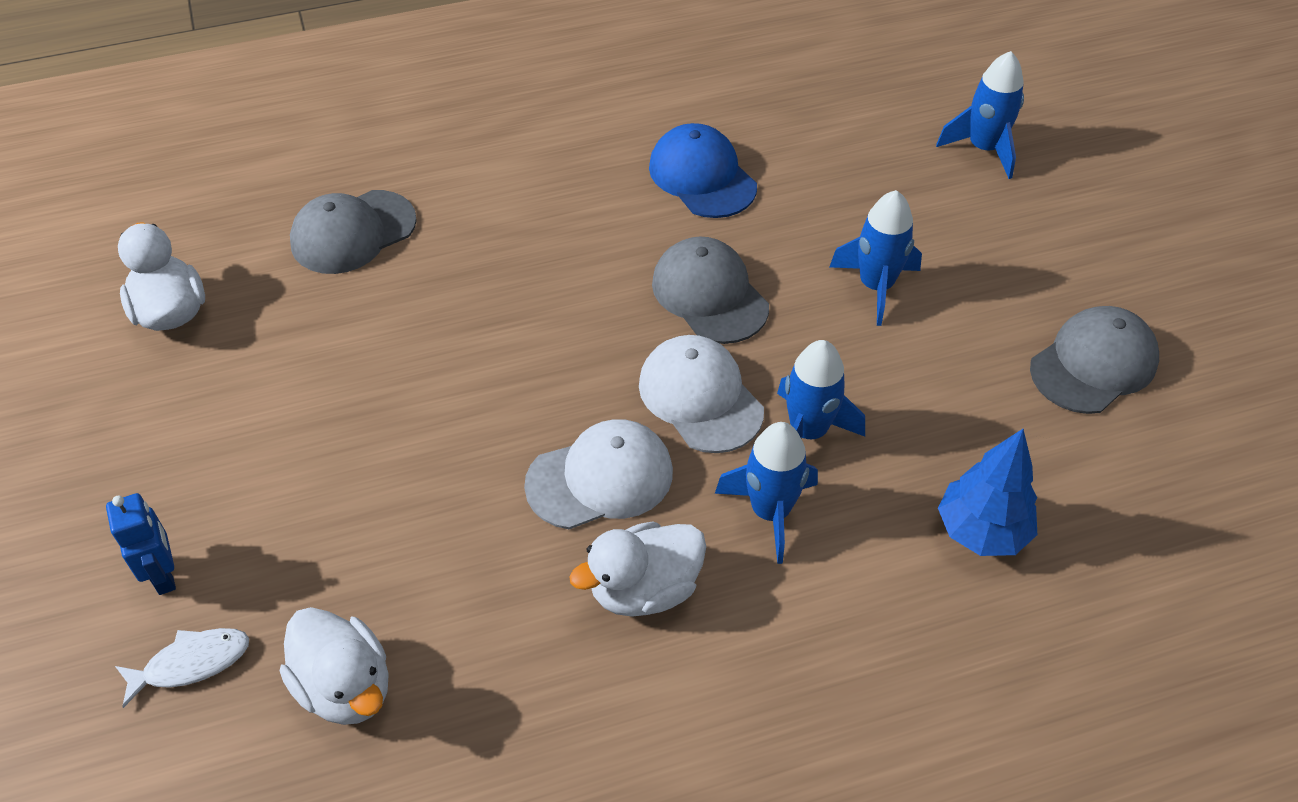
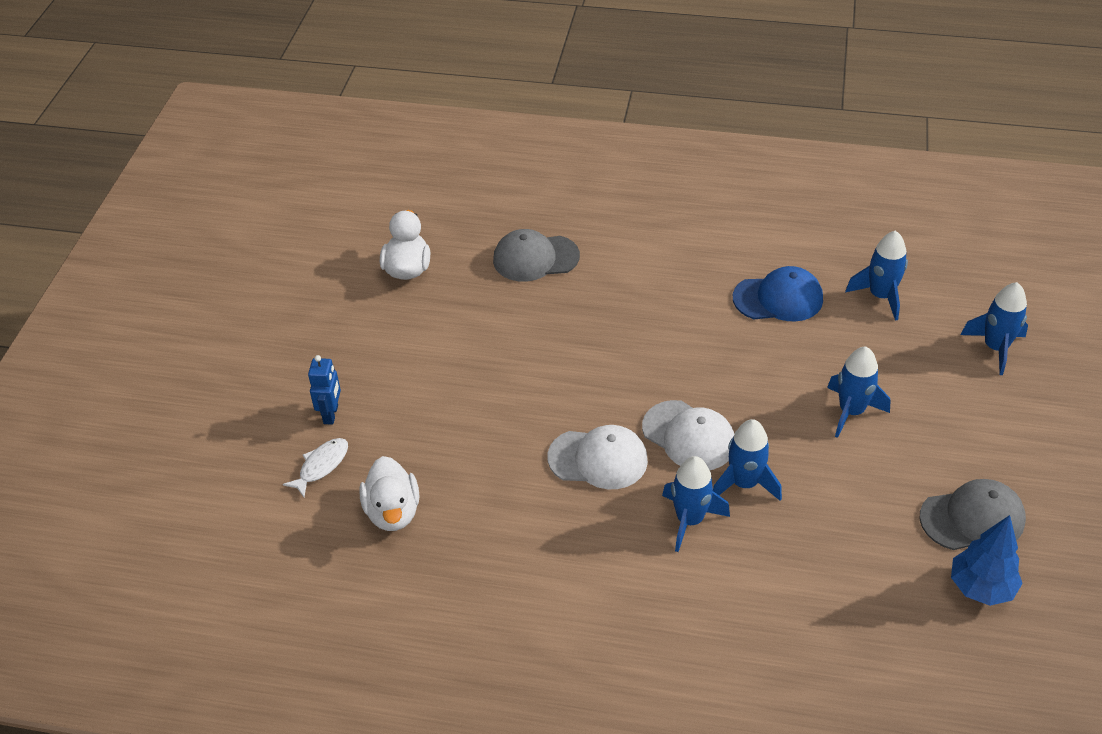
camera: 30 degrees right, 5 degrees down
(191, 663) = (321, 466): white fish -> white fish turned 60 degrees counterclockwise
(644, 589) = (586, 531): white duck -> none
(700, 397) = (689, 436): white cap -> white cap turned 135 degrees clockwise
(702, 176) = (778, 298): blue cap -> blue cap turned 90 degrees clockwise
(709, 294) = (735, 376): grey cap -> none
(819, 132) = (880, 296): none -> blue rocket
(981, 531) = (818, 587): blue tree -> blue tree (981, 588)

